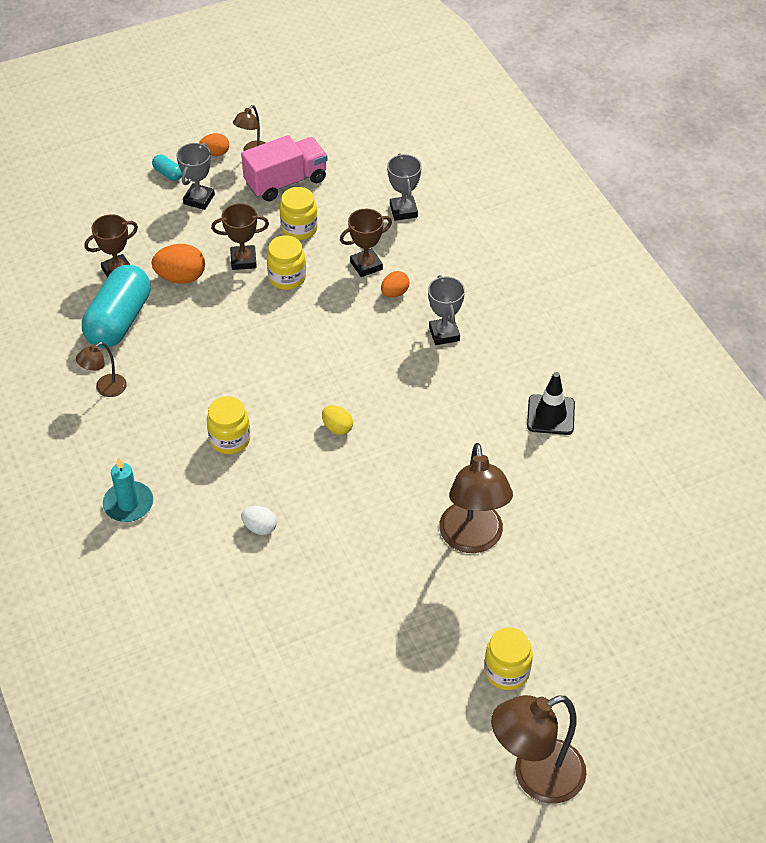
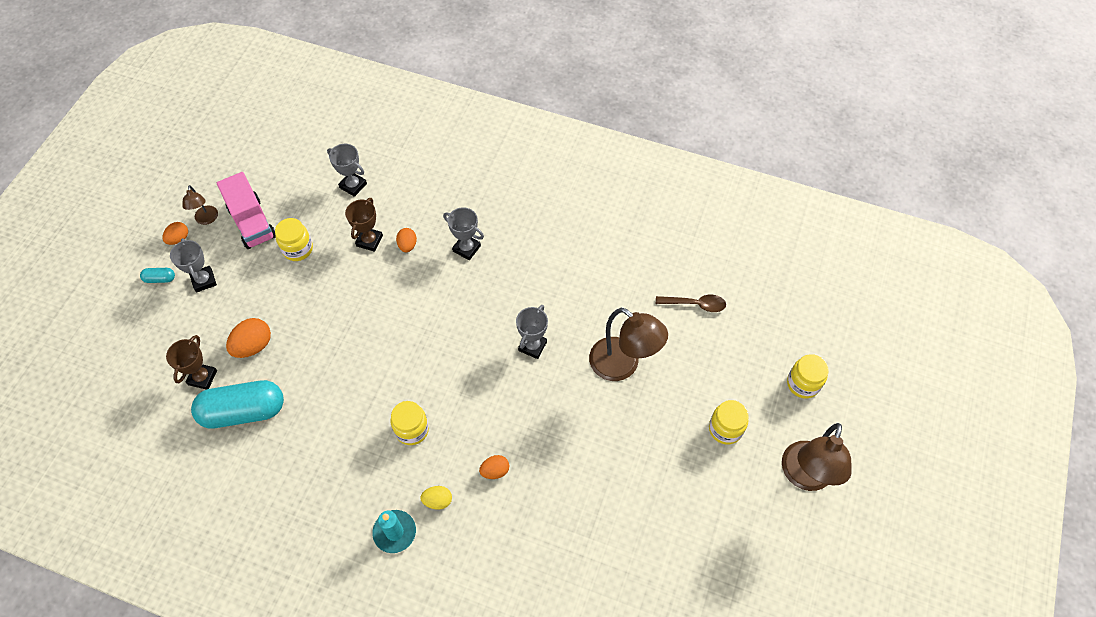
camera: 45 degrees left, 10 degrees up
(105, 389) = (289, 468): brown lamp -> none
(119, 320) = (243, 411): turquoise capsule -> turquoise capsule turned 75 degrees counterclockwise
(243, 260) = (284, 300): brown trophy -> none
(260, 528) = (495, 471): white egg -> orange egg
(286, 182) = (252, 223): pink truck -> pink truck turned 135 degrees clockwise
(287, 278) = (327, 289): yellow jar -> yellow jar (803, 384)
(337, 428) = (470, 363): yellow egg -> yellow egg (438, 501)
(409, 458) = (532, 346): none -> grey trophy
(550, 415) = (581, 250): black traffic cone -> none
(608, 545) = (695, 304): none -> brown spoon

